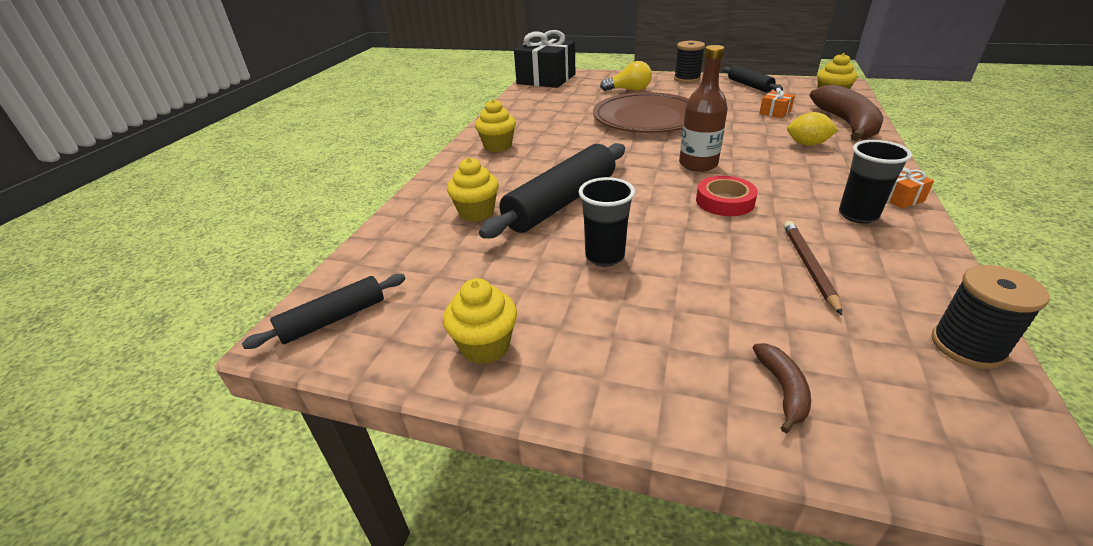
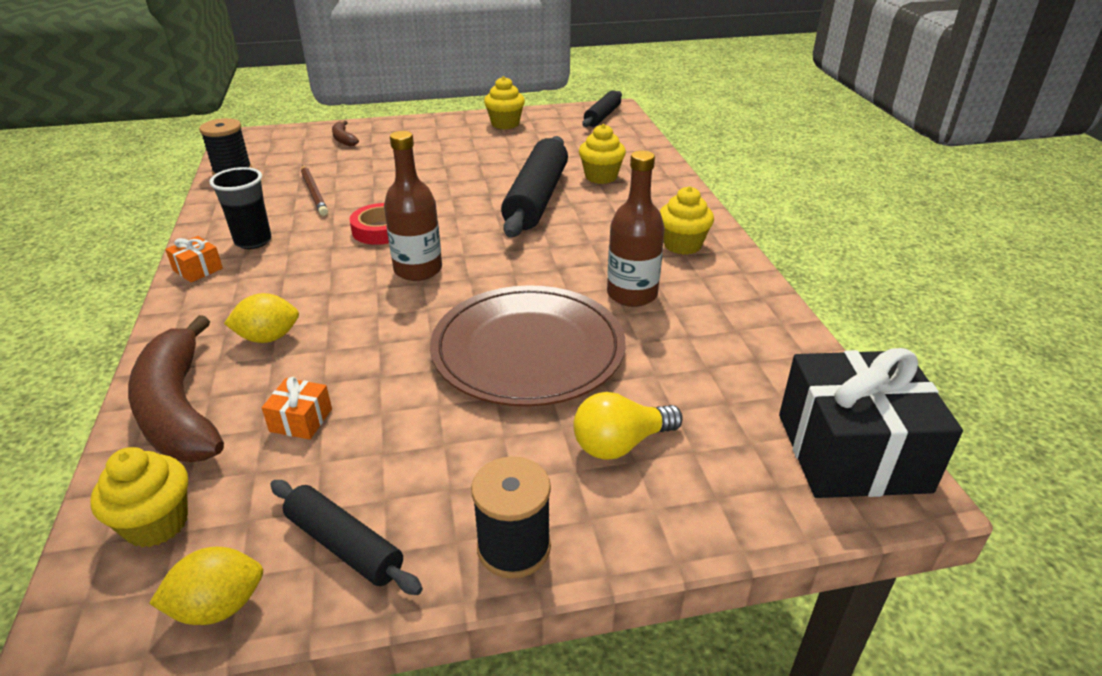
camera: 150 degrees right, 0 degrees up
(565, 129) = (632, 294): none -> brown bottle
(605, 256) = (468, 170): black cup -> none
(793, 82) = (218, 606): none -> yellow lemon

